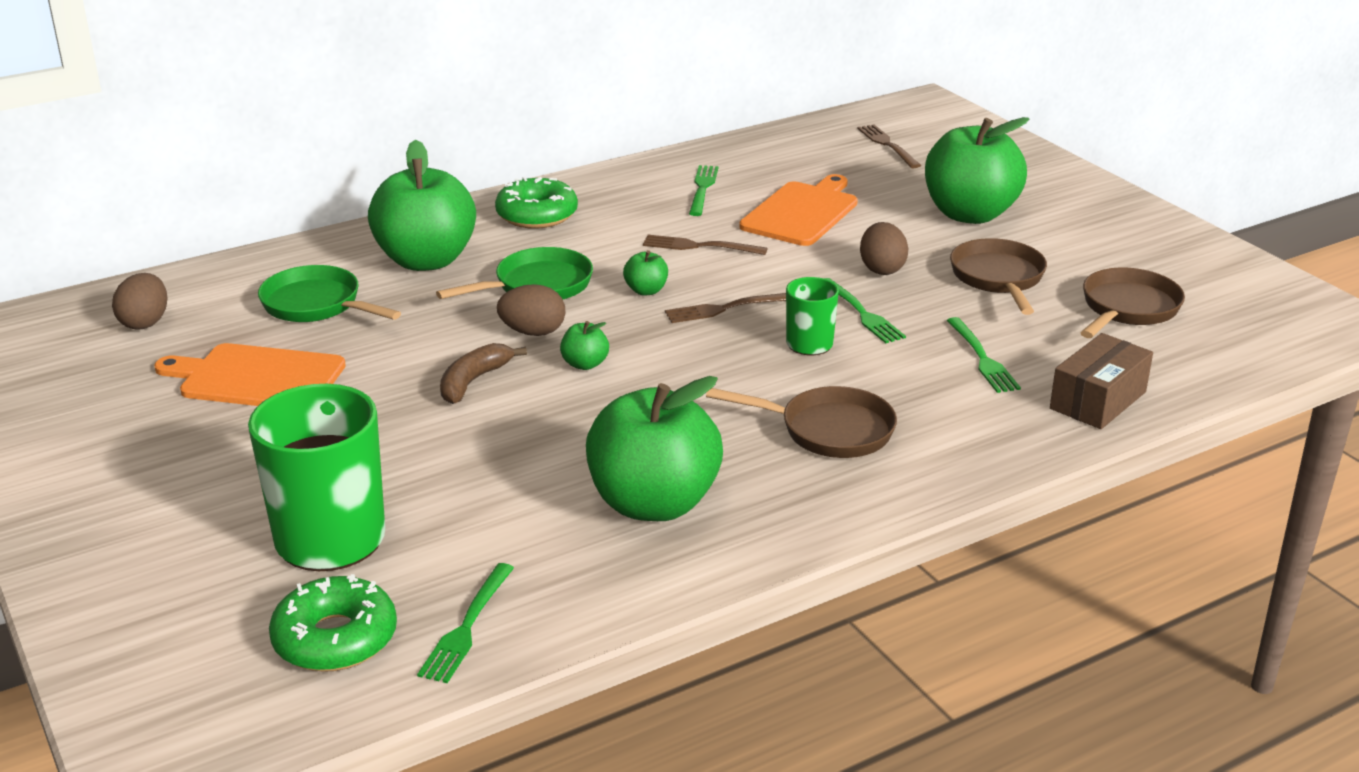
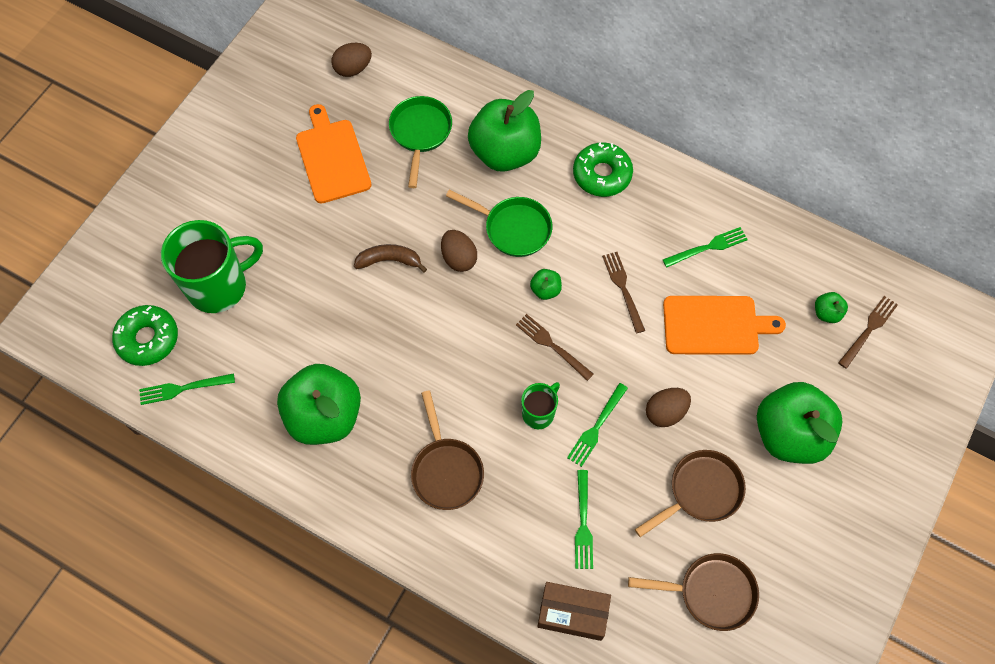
camera: 60 degrees right, 35 degrees up
(585, 364) = (440, 305): green apple -> green apple (826, 313)
(982, 358) = (583, 524): green fork -> green fork turned 45 degrees counterclockwise

